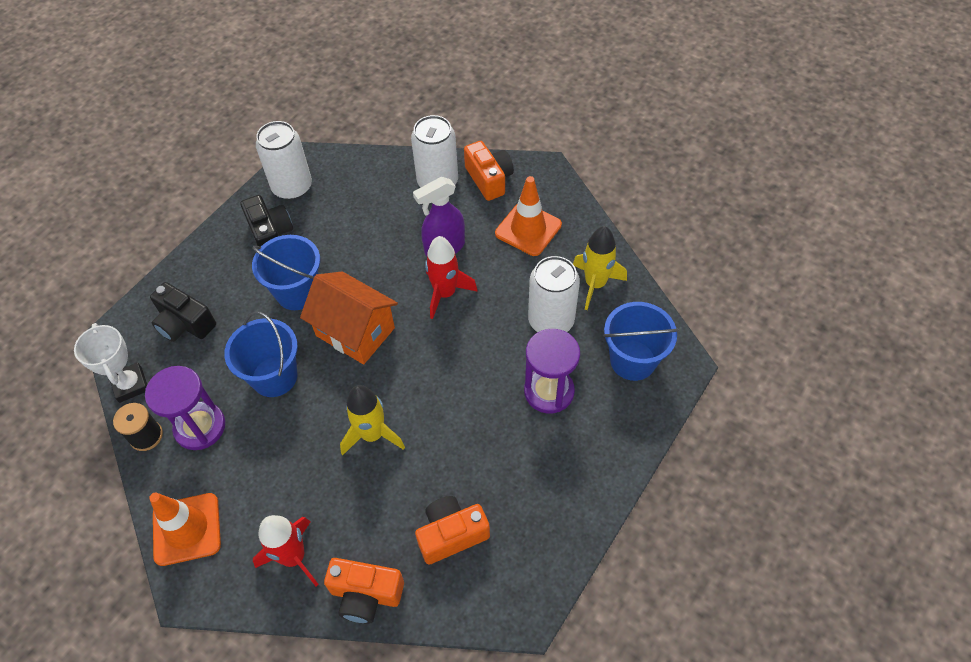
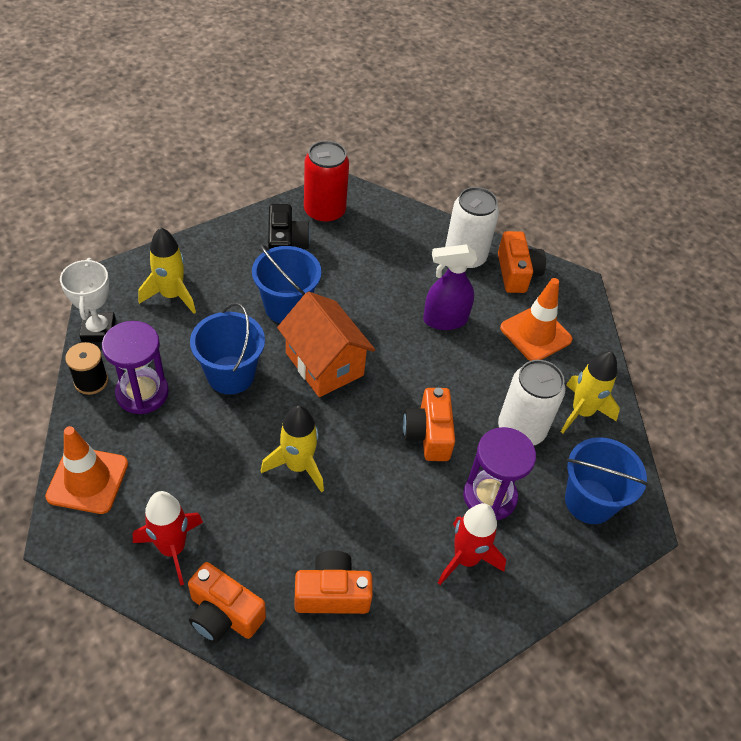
camera: 15 degrees right, 5 degrees down
(185, 323) = (172, 295): black camera -> yellow rocket
(292, 187) = (324, 211): white can -> red can
(445, 293) = (427, 362): red rocket -> red rocket (466, 559)
(474, 358) = (428, 434): none -> orange camera

